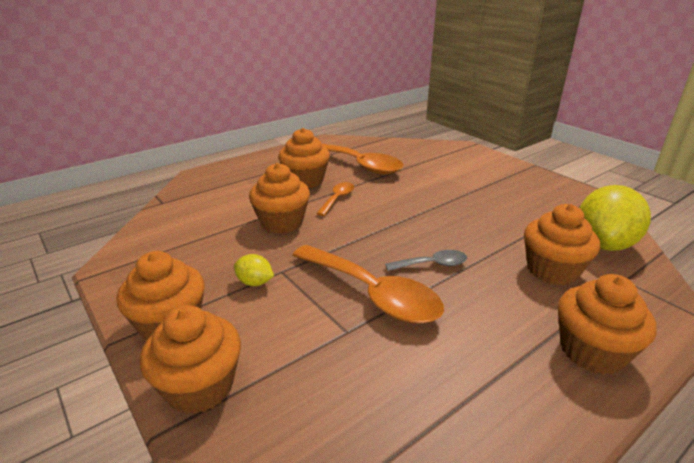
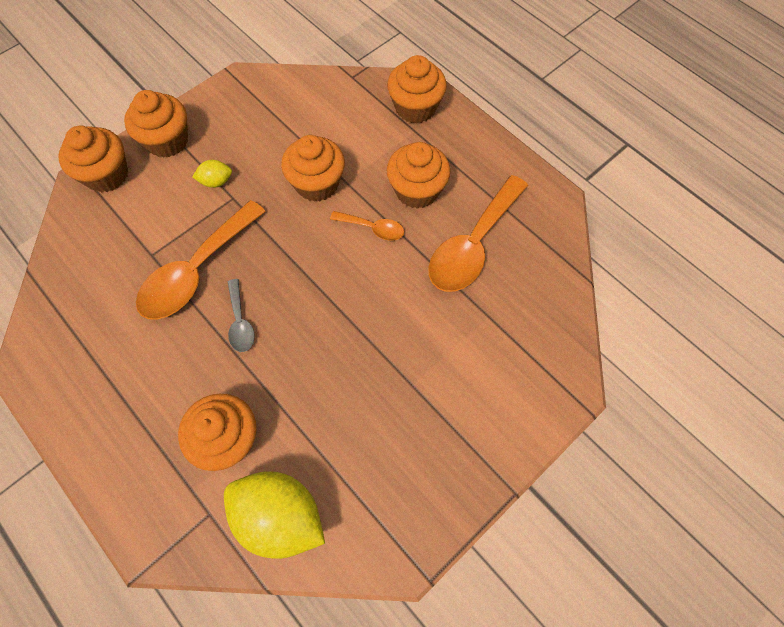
camera: 85 degrees right, 35 degrees up
(255, 282) = (216, 181): yellow lemon -> yellow lemon turned 60 degrees clockwise
(592, 351) = (111, 441): orange cupcake -> orange cupcake (415, 107)

